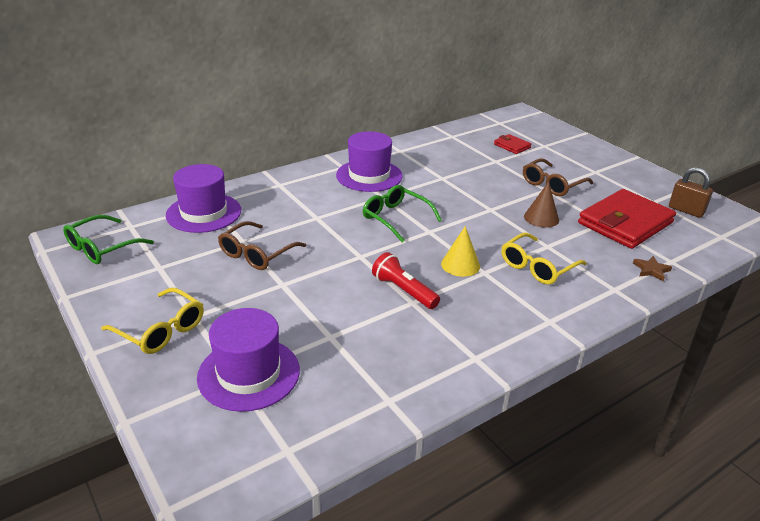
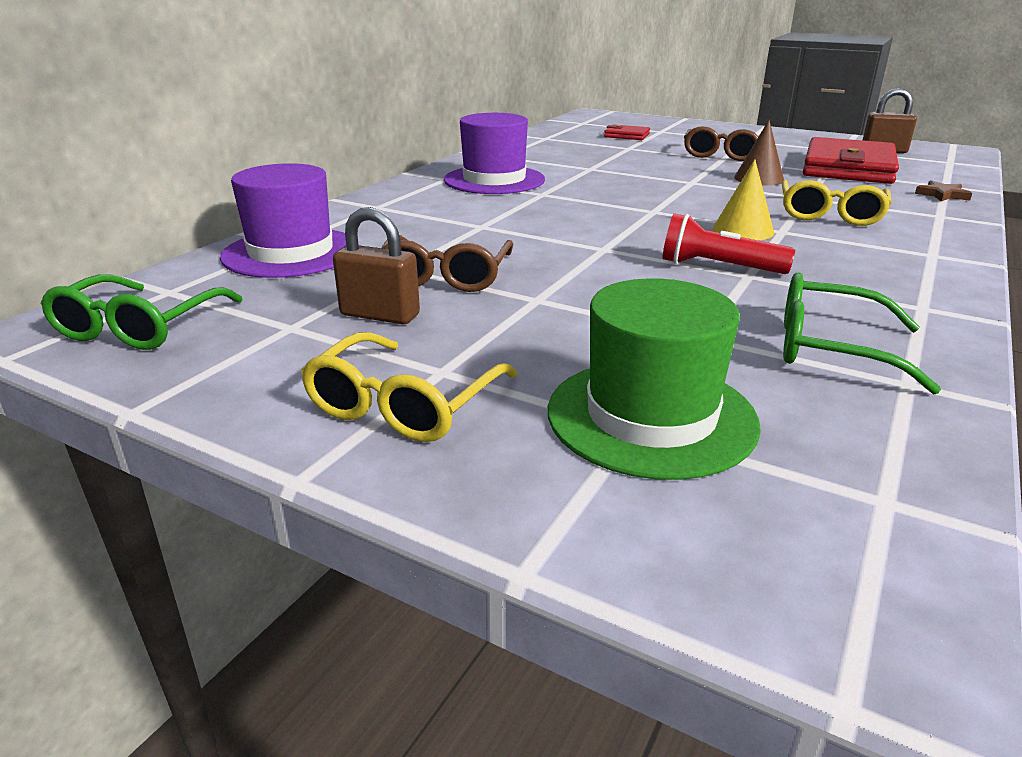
camera: 25 degrees left, 5 degrees down
(161, 330) = (404, 404): yellow glasses -> yellow glasses turned 105 degrees clockwise
(202, 272) = (380, 315): none -> brown padlock
(249, 373) = (651, 416): purple hat -> green hat
(395, 218) = (591, 208): green glasses -> green glasses (831, 348)

